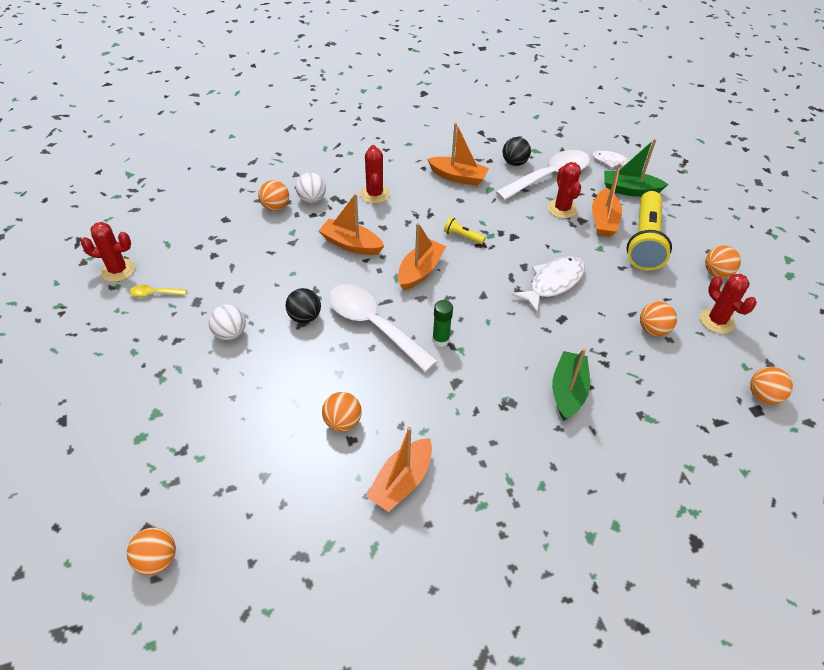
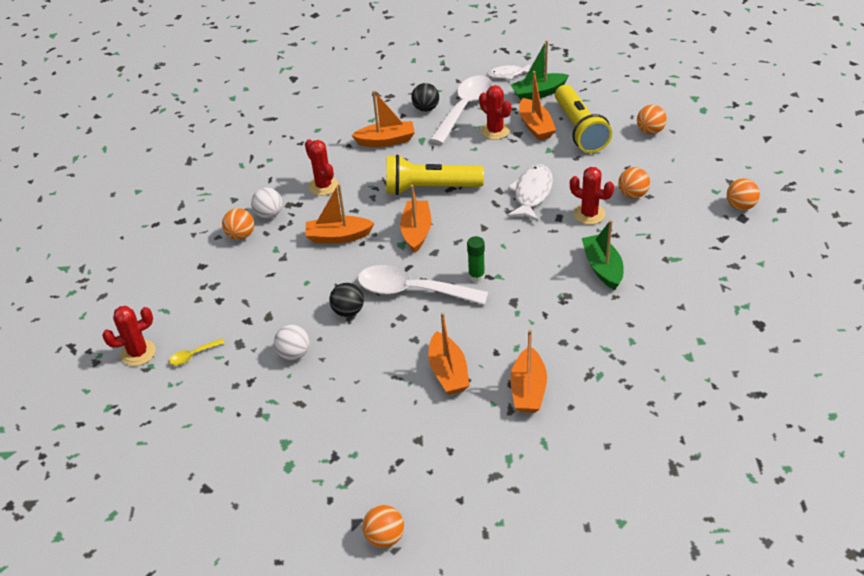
camera: 25 degrees left, 5 degrees down
(342, 422) = (448, 372): orange ball -> orange boat
(462, 236) = (430, 188): yellow flashlight -> yellow flashlight, size x2.41
(717, 321) = (674, 167): red cactus -> red cactus (589, 214)

